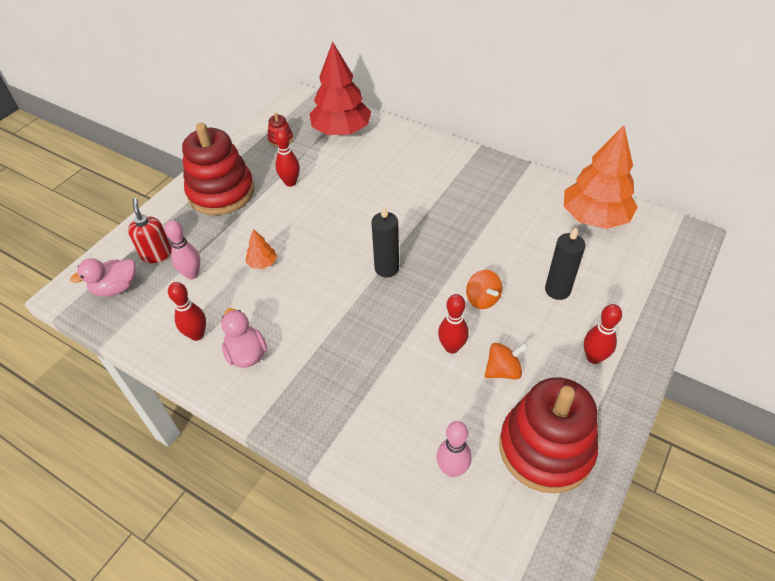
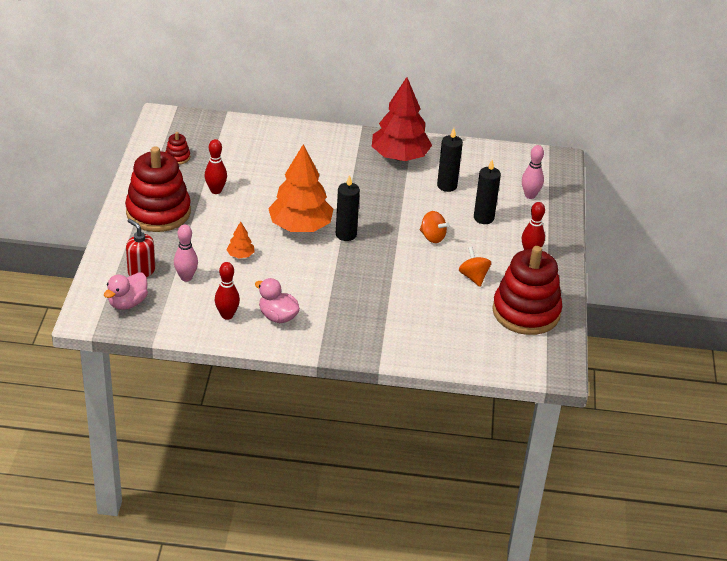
camera: 30 degrees left, 10 degrees down
(341, 131) = (229, 138): red tree -> red tree (399, 157)
(452, 347) = (429, 272): red bowling pin -> none
(452, 469) = (472, 339): pink bowling pin -> pink bowling pin (530, 195)
(503, 370) = (473, 277): orange spinning top -> orange spinning top turned 60 degrees counterclockwise
(534, 237) = (447, 186): none -> black candle
(594, 217) = (484, 162): orange tree -> orange tree (300, 226)

